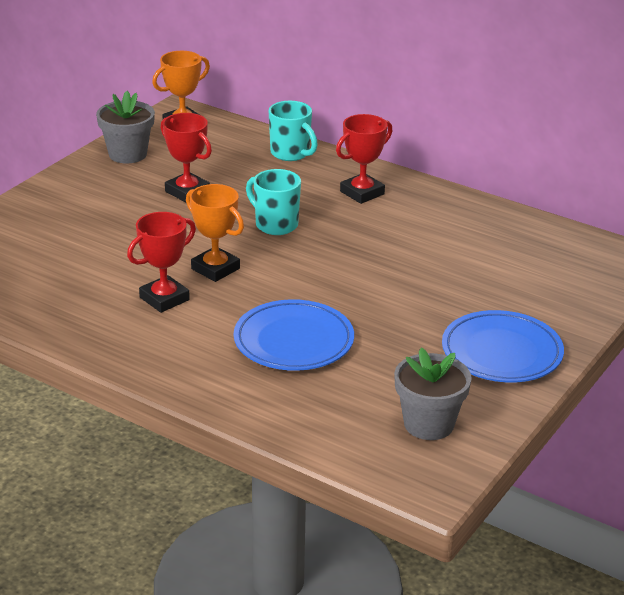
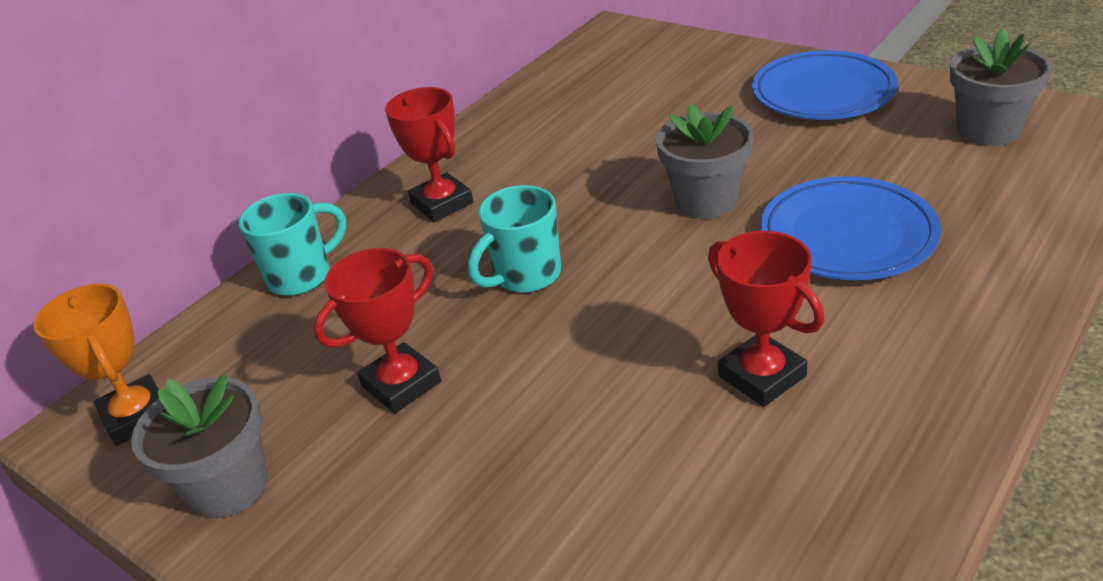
camera: 80 degrees left, 5 degrees up
(215, 269) = (661, 326): orange trophy -> none
(347, 290) = (706, 200): none -> grey flower pot

